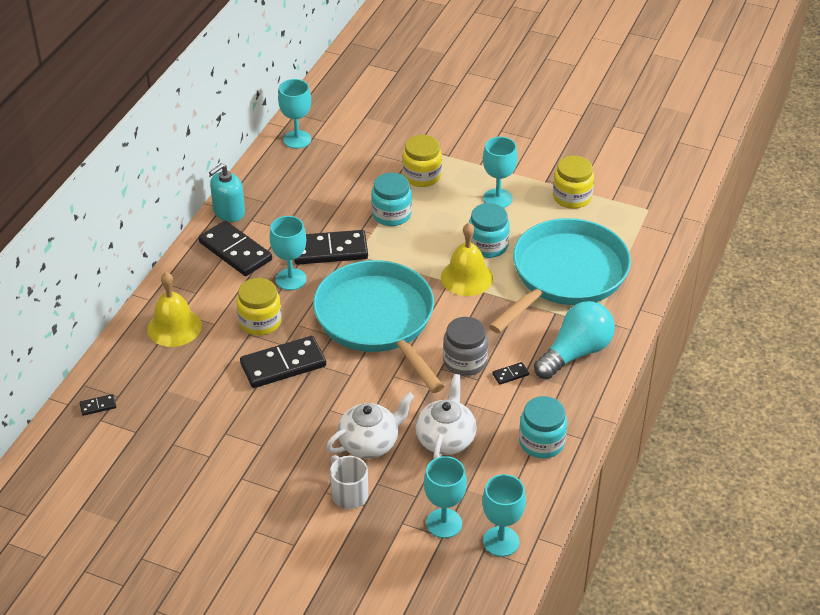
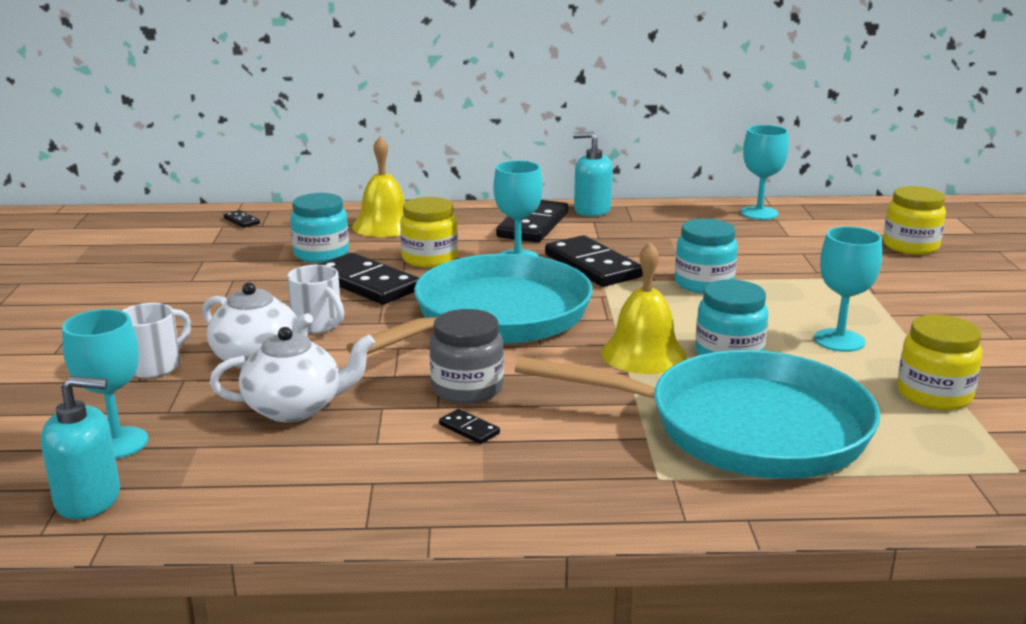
camera: 65 degrees right, 20 degrees down
(336, 404) = (318, 325): none -> white mug
(422, 176) = (804, 285): yellow jar -> yellow jar (910, 246)
(501, 541) = (88, 499): turquoise goblet -> turquoise soap dispenser
(541, 442) = (332, 489): turquoise jar -> turquoise jar (321, 254)
(575, 353) = (569, 476): turquoise light bulb -> none

